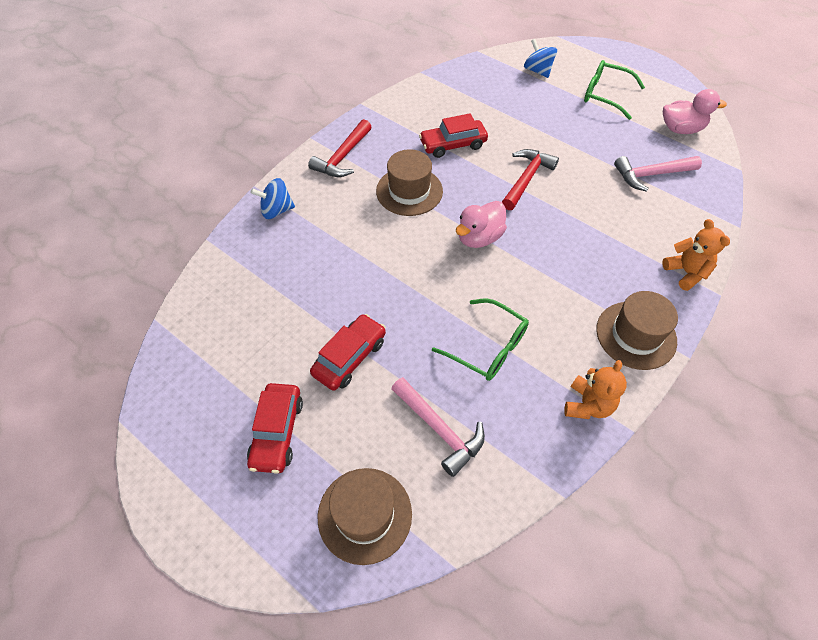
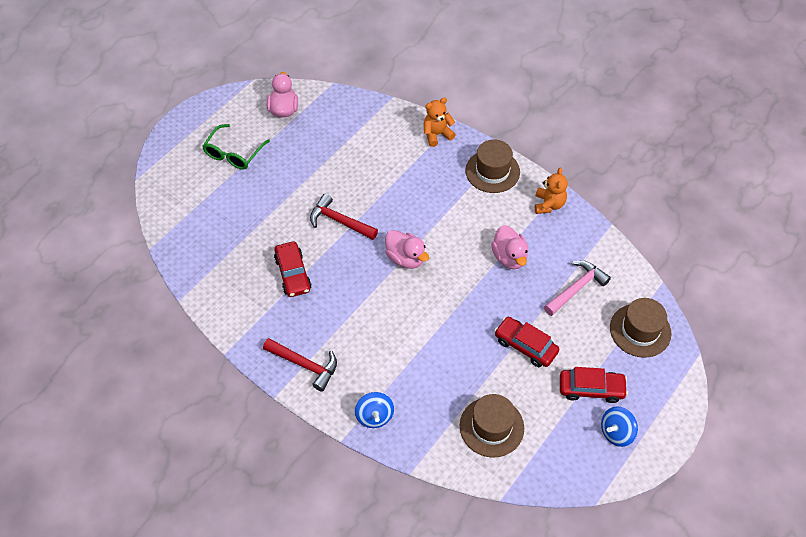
camera: 90 degrees left, 0 degrees up
(409, 191) = (352, 308): brown hat -> brown hat (491, 427)
(488, 347) = (509, 257): green glasses -> pink duck
(537, 71) = (191, 200): blue spinning top -> blue spinning top (616, 432)
(588, 405) = (548, 204): orange teddy bear -> orange teddy bear turned 75 degrees clockwise
(651, 175) = (337, 138): pink hammer -> none

